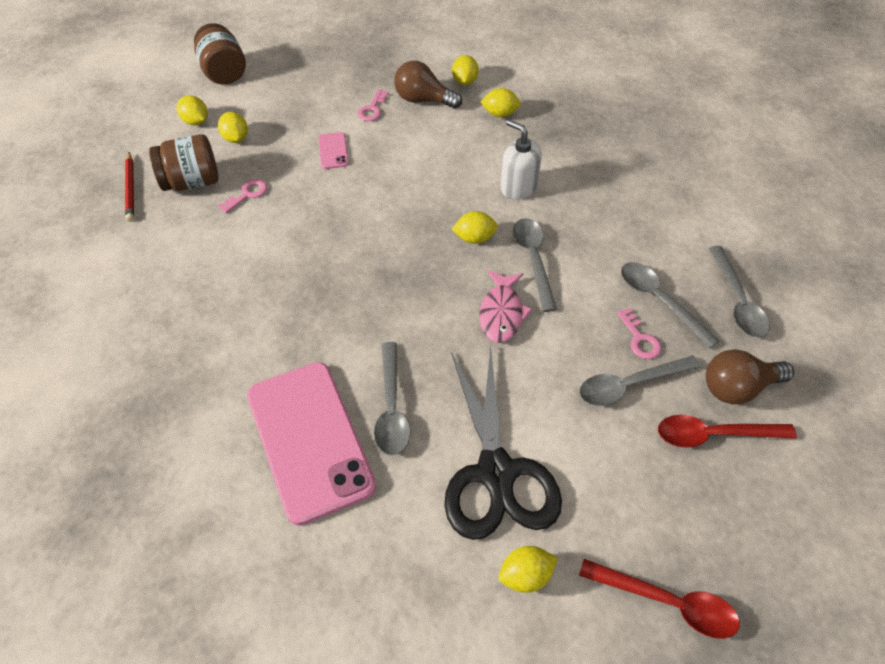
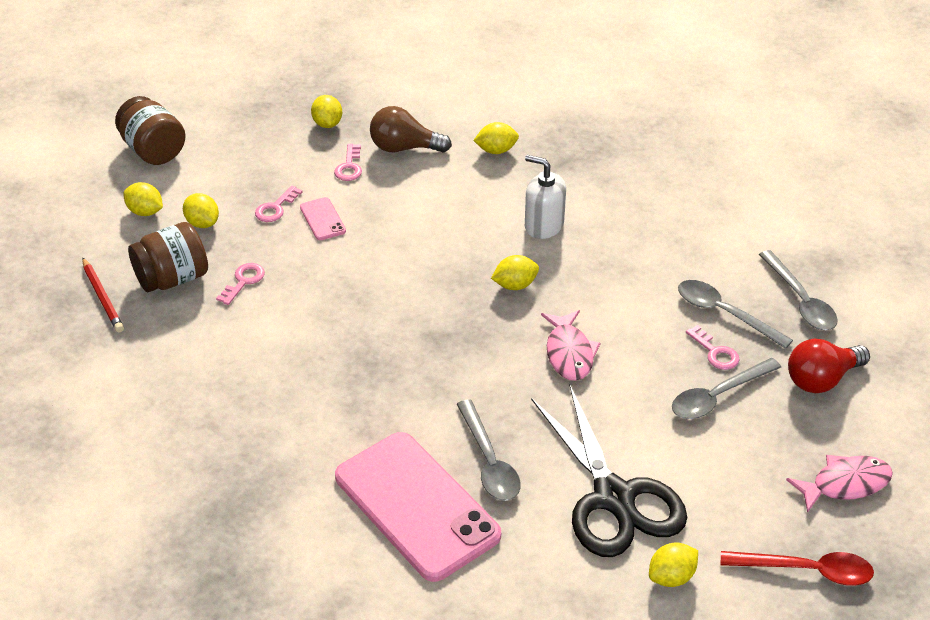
camera: 15 degrees left, 10 degrees down
(299, 135) = (275, 208): none -> pink key
(465, 81) = (443, 120): yellow lemon -> yellow lemon (327, 124)
(533, 260) = (584, 296): grey spoon -> none
(714, 435) = (810, 425): red spoon -> none
(734, 510) = (845, 484): none -> pink fish
(738, 387) = (821, 379): brown light bulb -> red light bulb

